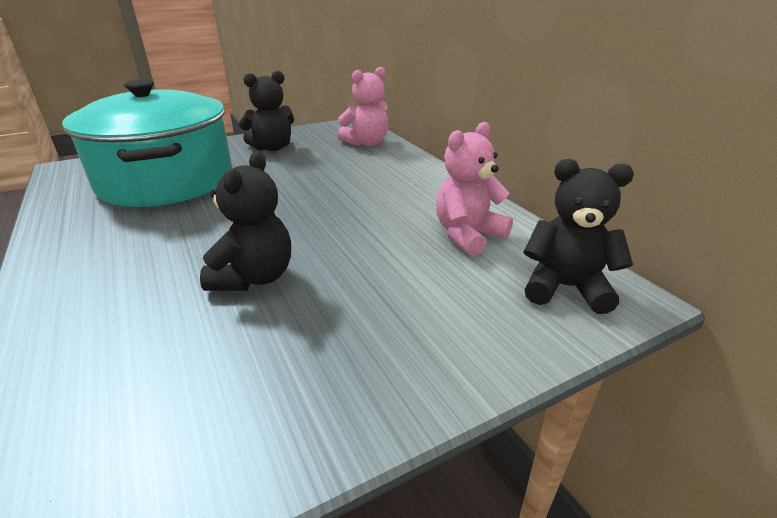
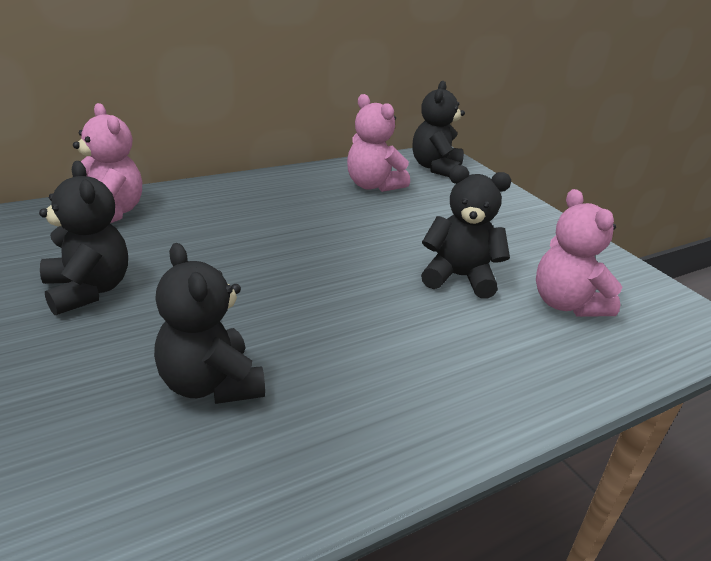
camera: 95 degrees left, 0 degrees up
(167, 181) = (210, 384): turquoise pot -> black teddy bear
(170, 357) = (566, 304): none -> pink teddy bear

